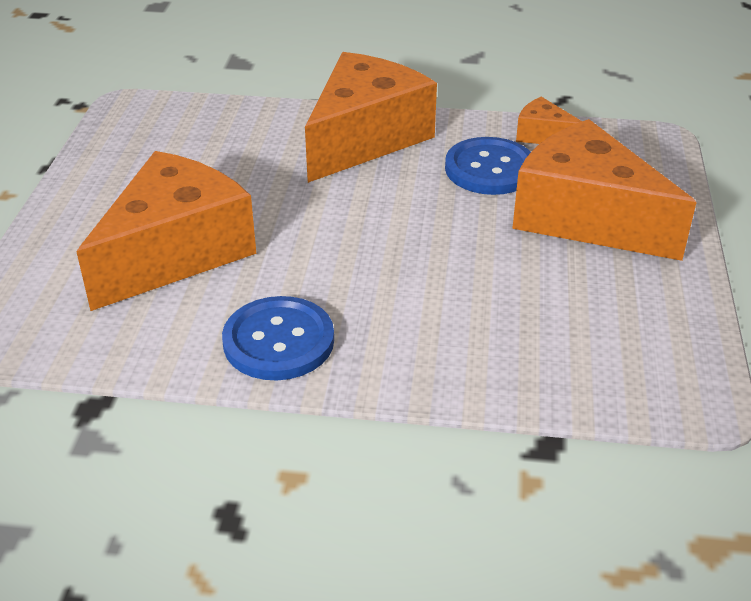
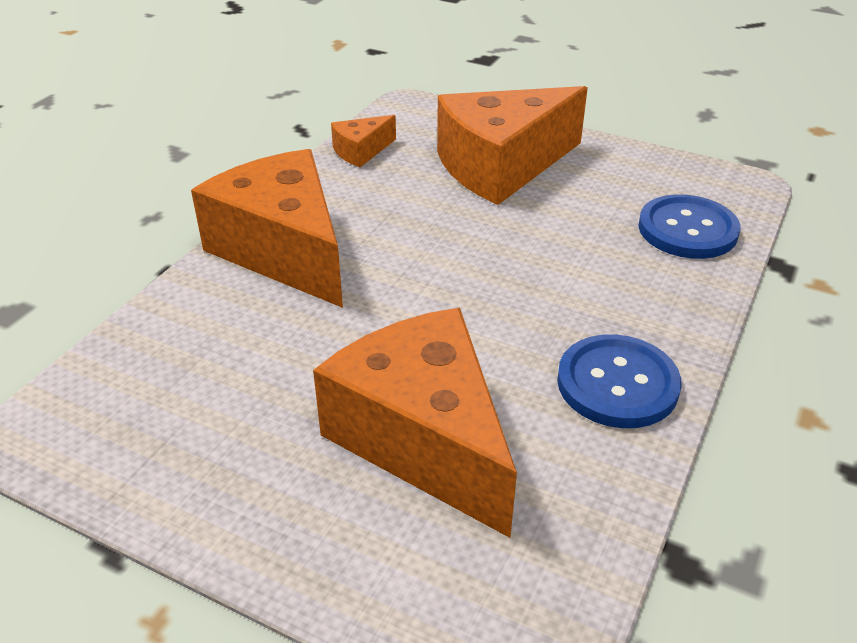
camera: 70 degrees left, 0 degrees up
(489, 169) = (396, 192): blue button -> blue button (687, 229)

